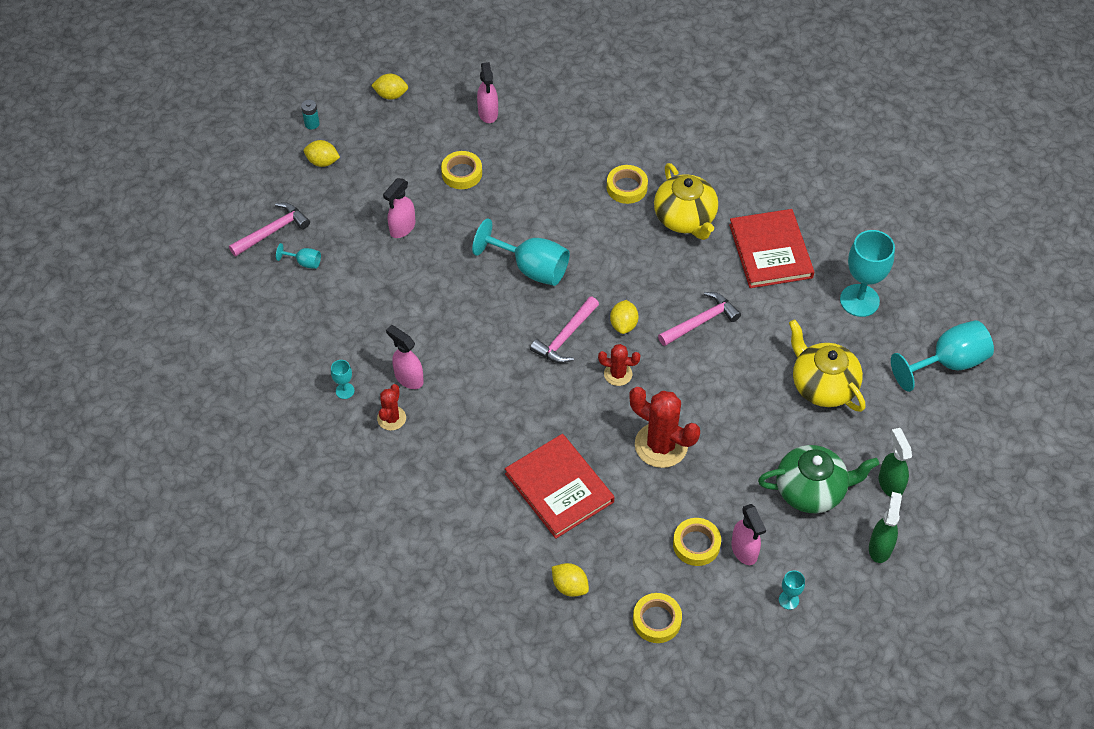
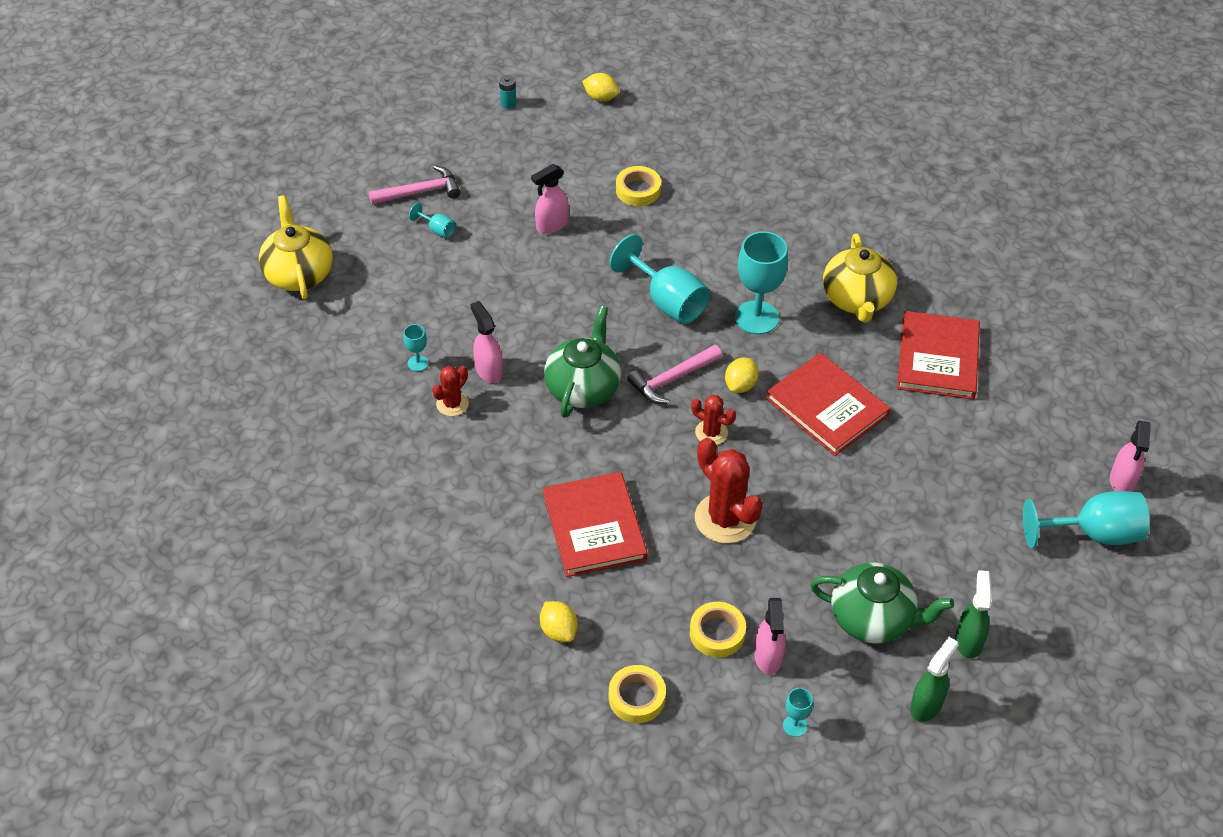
camera: 20 degrees right, 5 degrees down
(322, 162) = (501, 141): yellow lemon -> none
(488, 113) = (692, 141): pink spray bottle -> pink spray bottle (1122, 481)
(495, 368) = (583, 387): none -> green teapot
(627, 187) = (807, 251): yellow tape -> none
(701, 321) = (827, 407): pink hammer -> red book
(822, 386) = (935, 513): yellow teapot -> yellow teapot (298, 274)
(859, 300) = (1017, 438): turquoise goblet -> turquoise goblet (756, 318)

